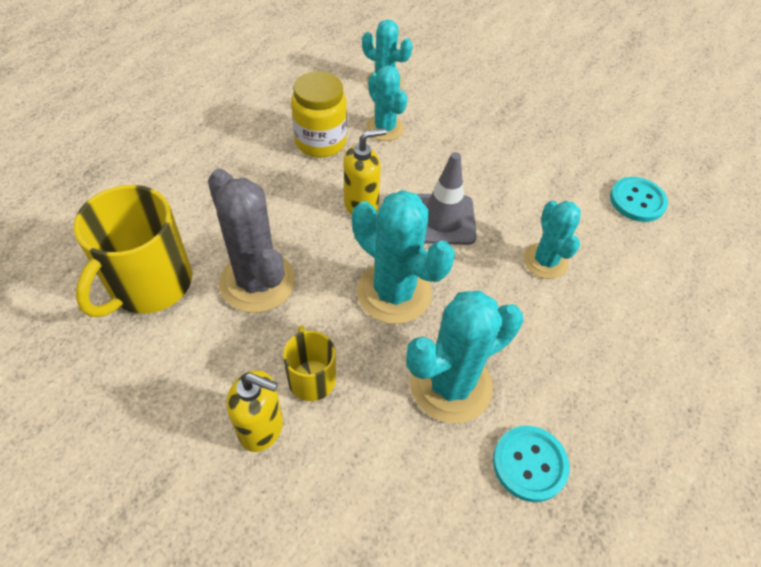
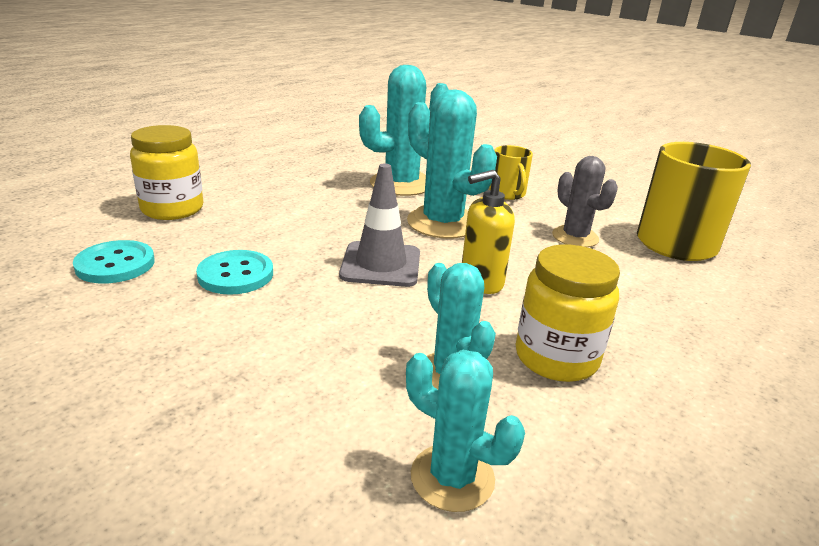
camera: 175 degrees left, 25 degrees down
(257, 282) = (575, 237): grey cactus -> grey cactus, size x0.63
(262, 428) = (536, 181): yellow soap dispenser -> none
(529, 464) = (357, 160): turquoise button -> turquoise button (236, 274)
(545, 261) = (280, 229): turquoise cactus -> none
(662, 285) = (172, 209): none -> yellow jar

